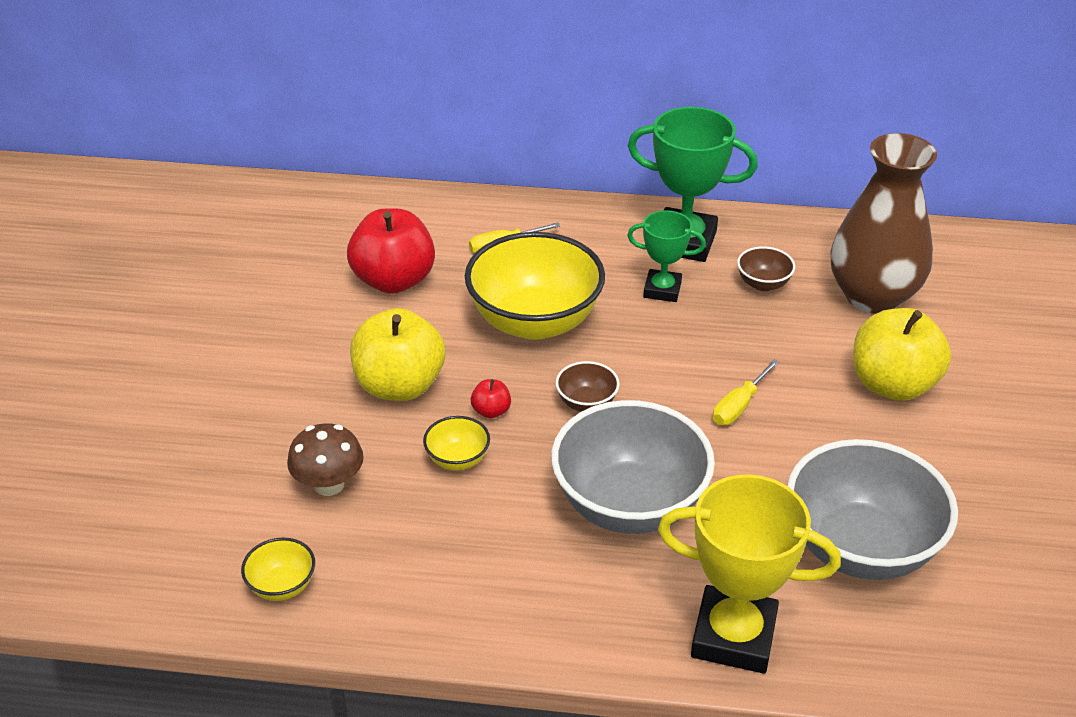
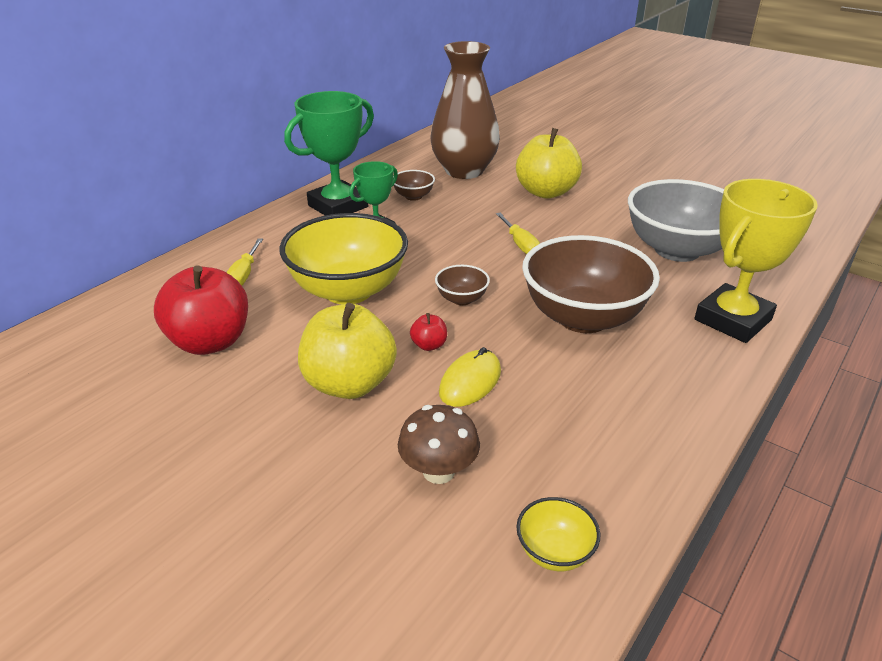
camera: 60 degrees left, 5 degrees down
(457, 459) = (470, 381): yellow bowl -> yellow mouse
(629, 505) = (583, 318): grey bowl -> brown bowl

